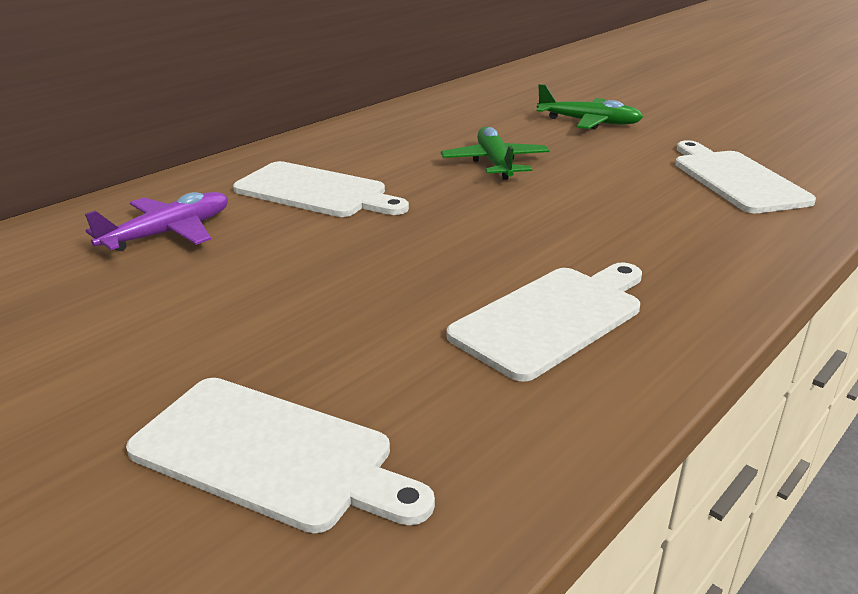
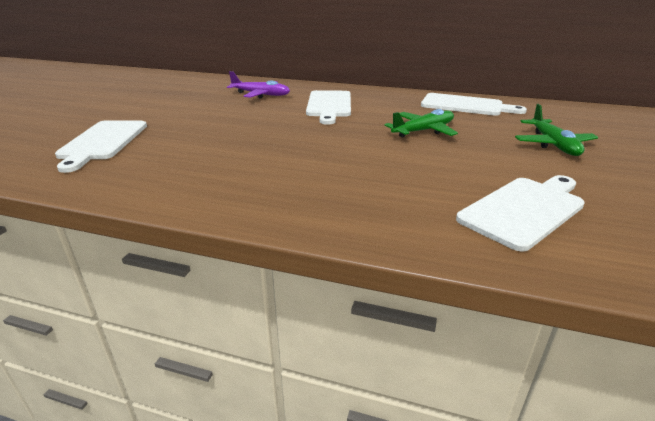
camera: 65 degrees right, 0 degrees up
(552, 318) = (230, 172): white cutting board -> white cutting board (465, 105)

